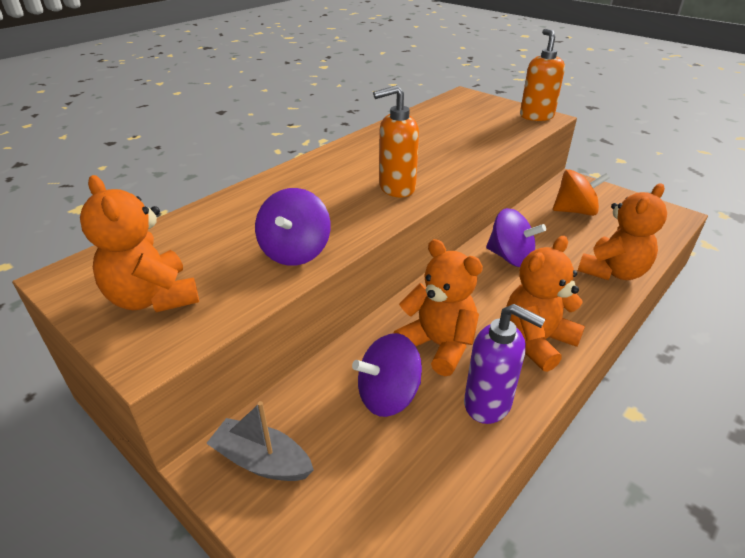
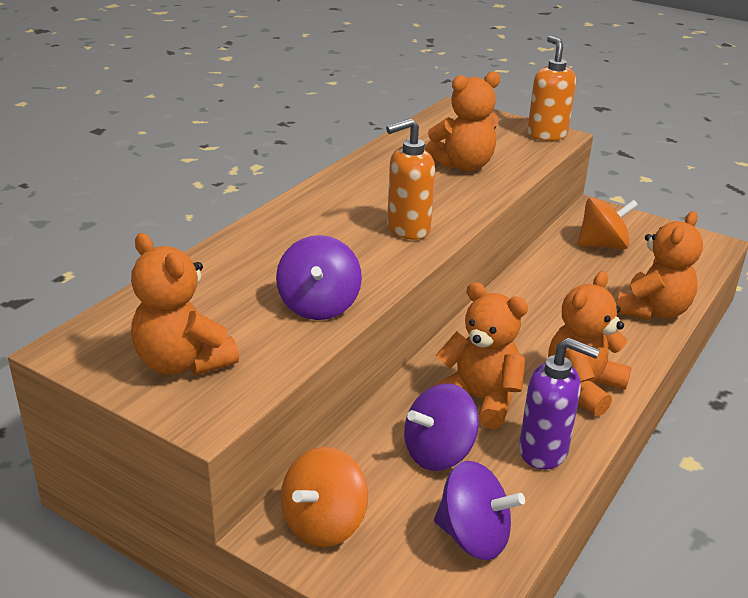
camera: 10 degrees left, 5 degrees down
(262, 460) = (323, 523): grey boat -> orange spinning top
(459, 138) = (463, 165): none -> orange teddy bear
(510, 257) = (539, 302): purple spinning top -> purple spinning top (473, 537)

